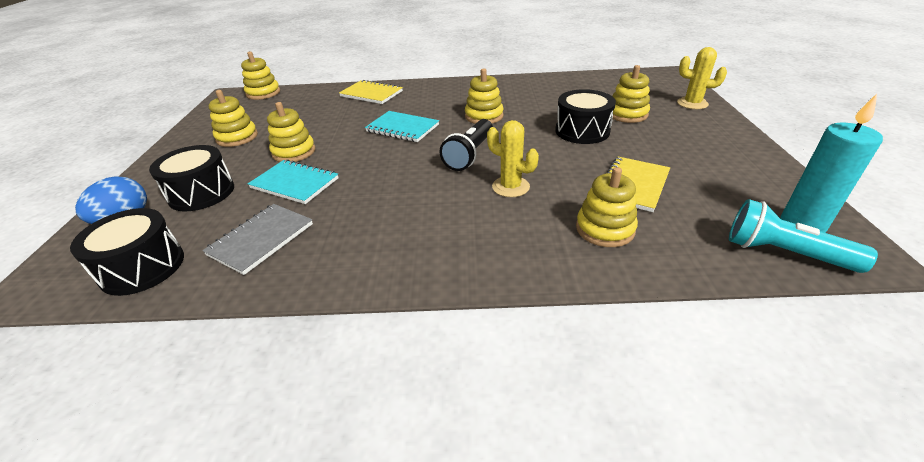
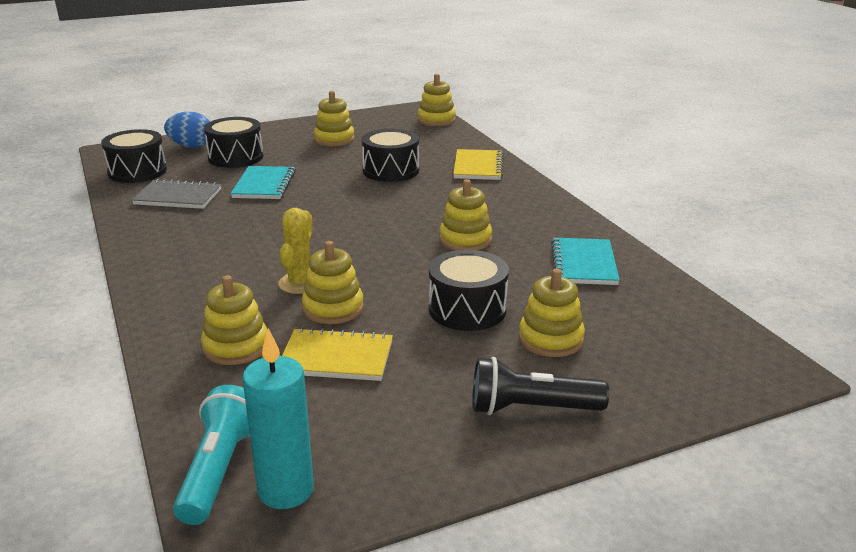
camera: 65 degrees right, 10 degrees down
(294, 152) = (319, 169): yellow stacking toy -> yellow stacking toy (333, 308)
(338, 123) = (391, 170): none -> black drum
(402, 128) = (401, 203): turquoise notebook -> turquoise notebook (584, 264)
(469, 155) = (360, 249): black flashlight -> black flashlight (531, 409)
(692, 103) = (647, 398): yellow cactus -> none

